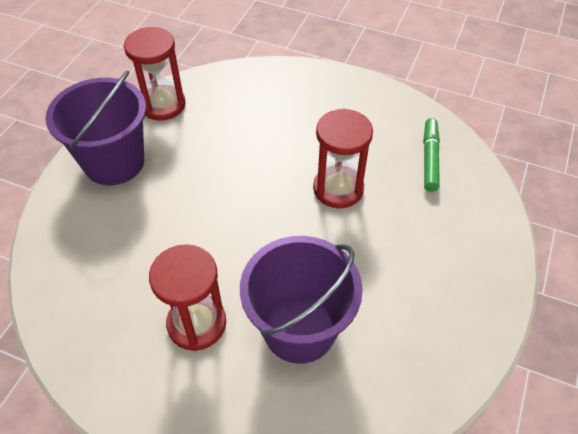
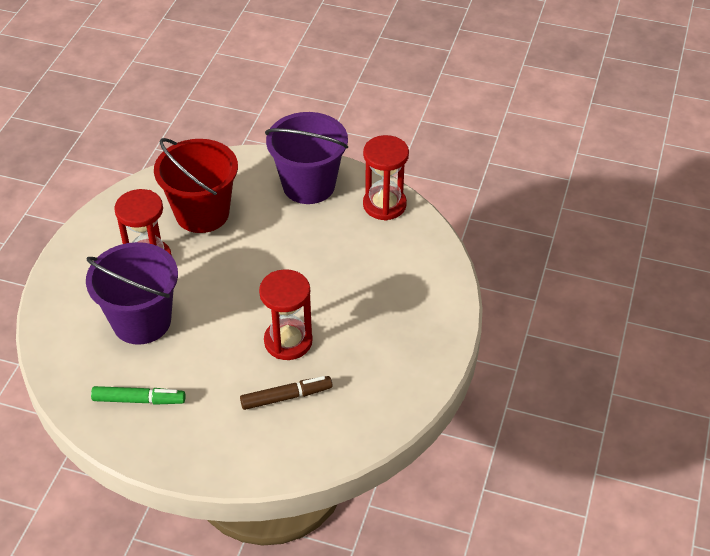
camera: 85 degrees right, 5 degrees down
(129, 265) = (202, 213): none -> red bucket
(409, 193) = (286, 397): none -> brown marker
(429, 159) = (333, 416): green marker -> green marker (138, 400)

